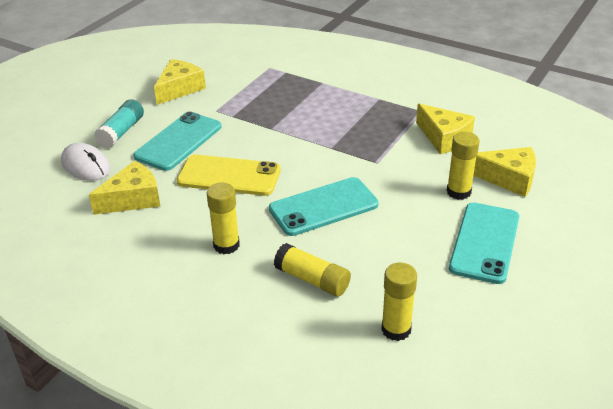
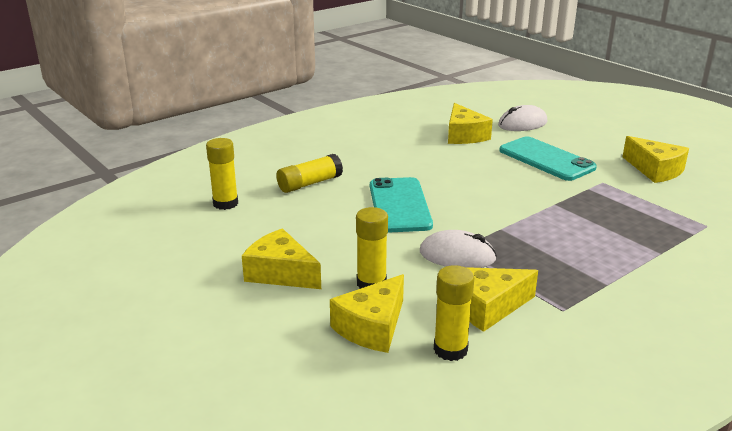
camera: 110 degrees right, 10 degrees down
(121, 132) = (573, 139): turquoise glue stick -> none
(226, 245) = (378, 160): yellow glue stick -> yellow glue stick (450, 350)
(229, 176) = (475, 173): yellow phone -> none
(388, 160) = (457, 256): none -> white mouse
(484, 242) = (281, 273): turquoise phone -> yellow cheese

